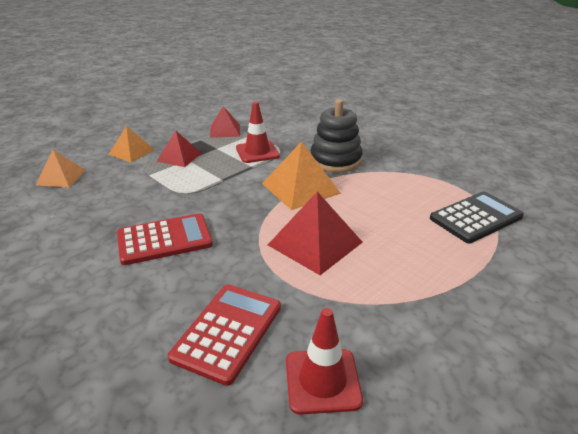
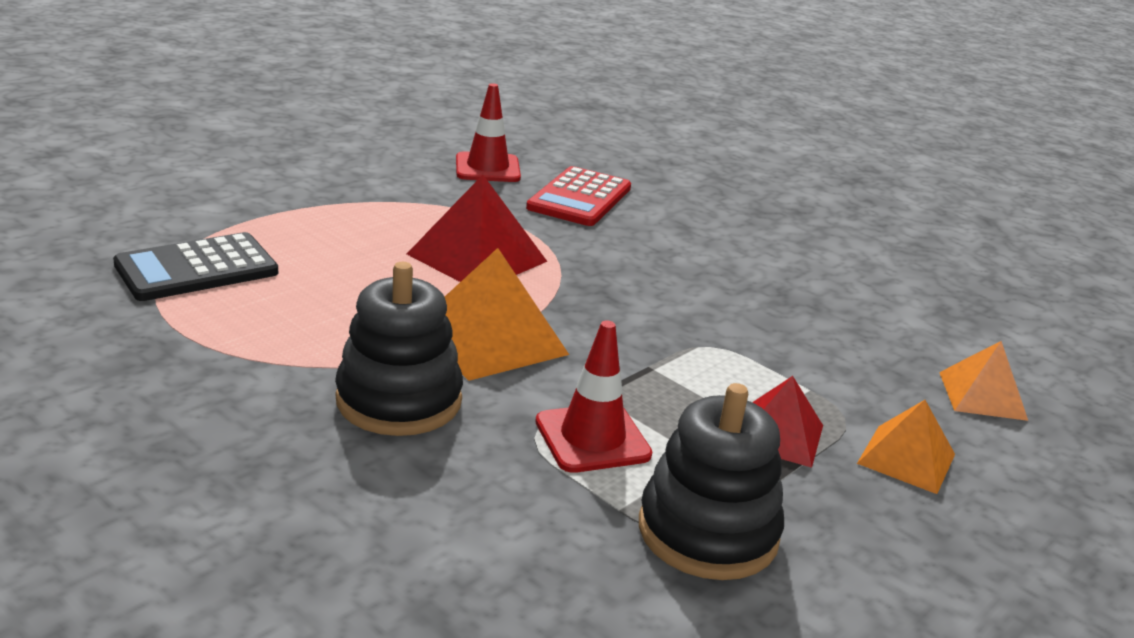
camera: 175 degrees right, 5 degrees down
(164, 239) = (698, 278): red calculator -> none
(225, 130) = (707, 532): red pyramid -> black stacking toy

